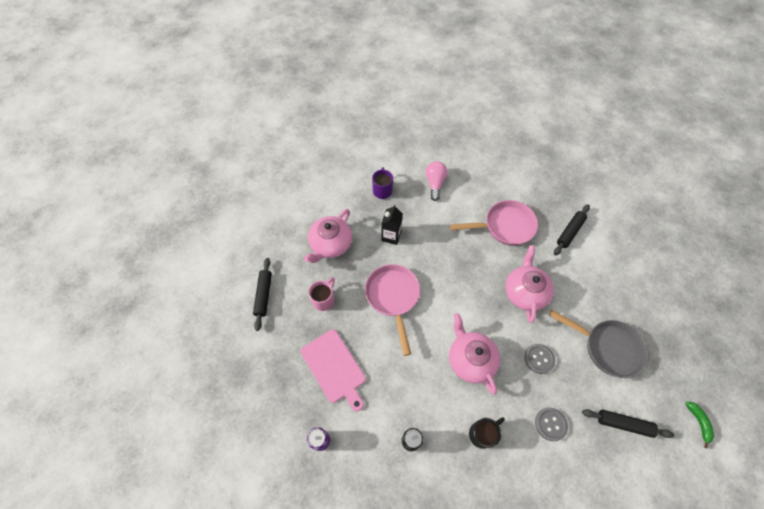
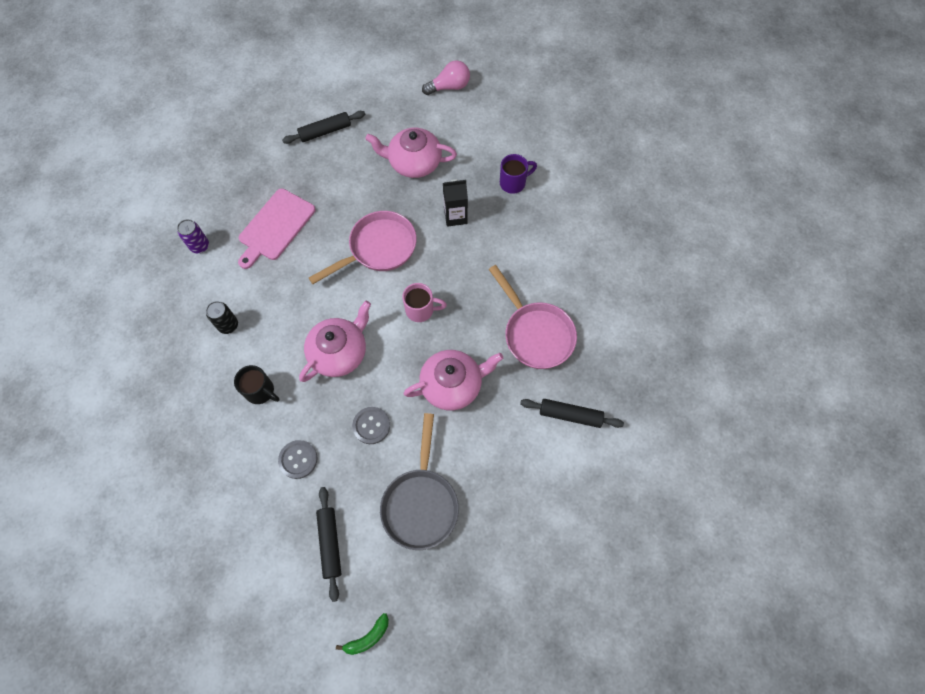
camera: 65 degrees right, 5 degrees up
(324, 299) = (345, 185): pink mug -> pink mug (421, 310)
(435, 183) = (556, 234): pink light bulb -> pink light bulb (449, 87)

